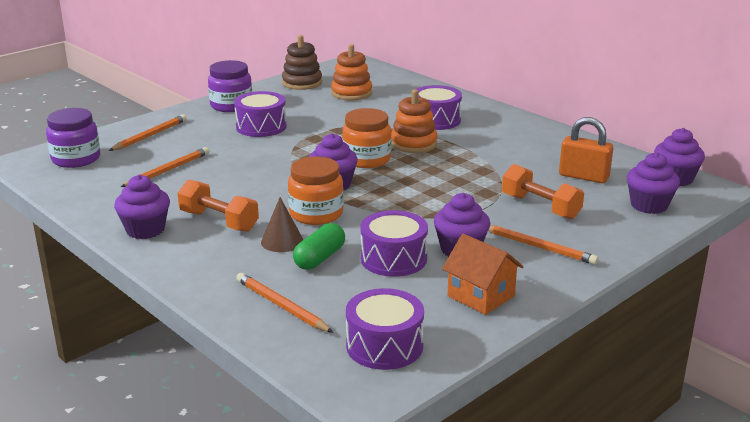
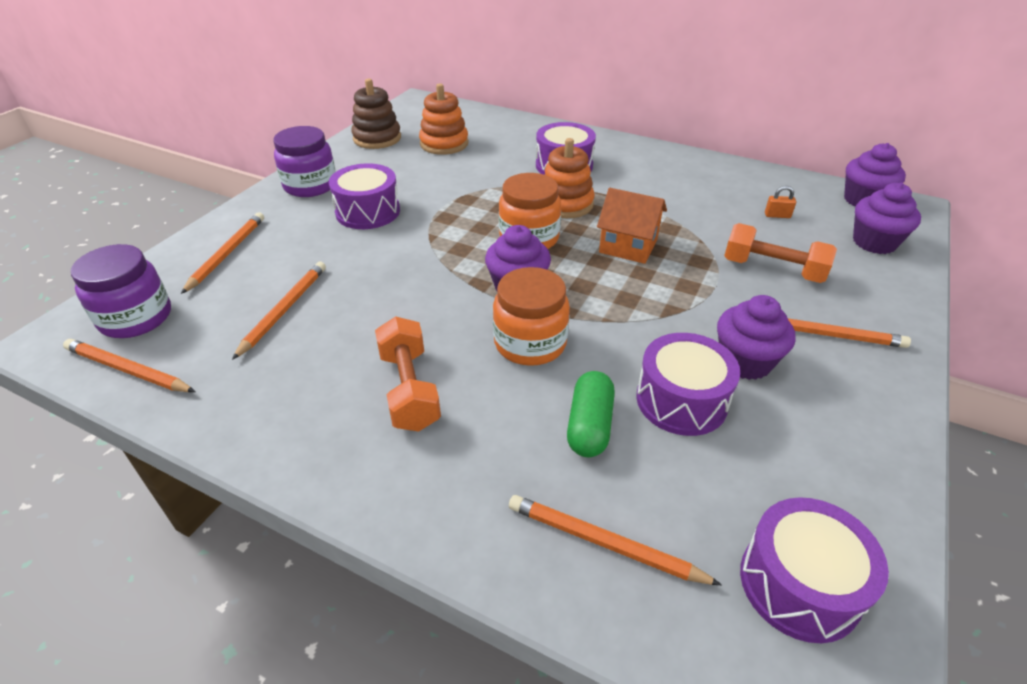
camera: 20 degrees left, 15 degrees up
(59, 182) = (128, 370): none -> orange pencil
(145, 230) = (311, 435): purple cupcake -> none
(219, 221) = (409, 389): orange dumbbell -> orange dumbbell turned 60 degrees clockwise
(282, 241) = (519, 406): brown cone -> none
(481, 296) = (834, 439): orange house -> orange house (628, 246)
(583, 176) = (777, 215): orange padlock -> orange padlock, size x0.45

